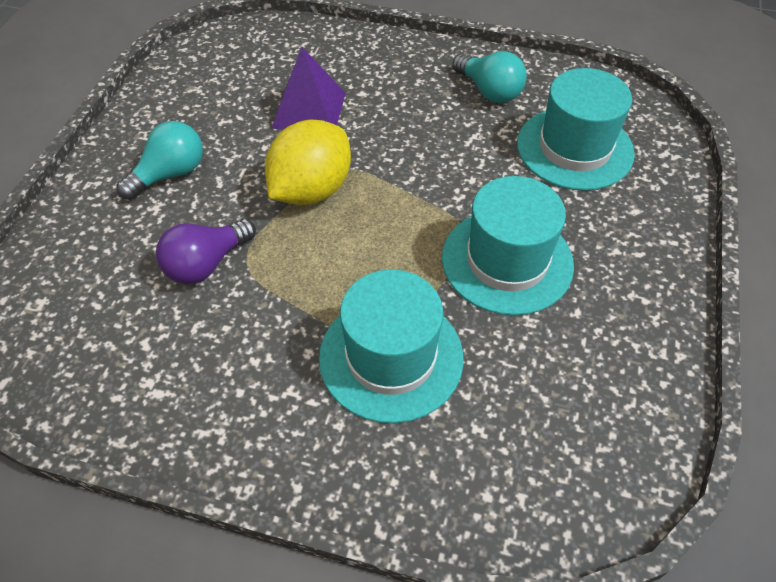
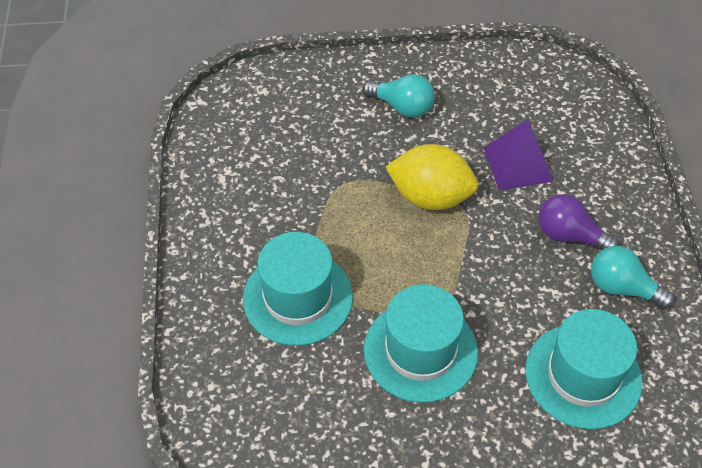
camera: 70 degrees right, 0 degrees up
(206, 264) = (331, 162): purple light bulb -> purple light bulb (569, 235)
(489, 91) = (622, 288): turquoise light bulb -> turquoise light bulb turned 90 degrees clockwise

